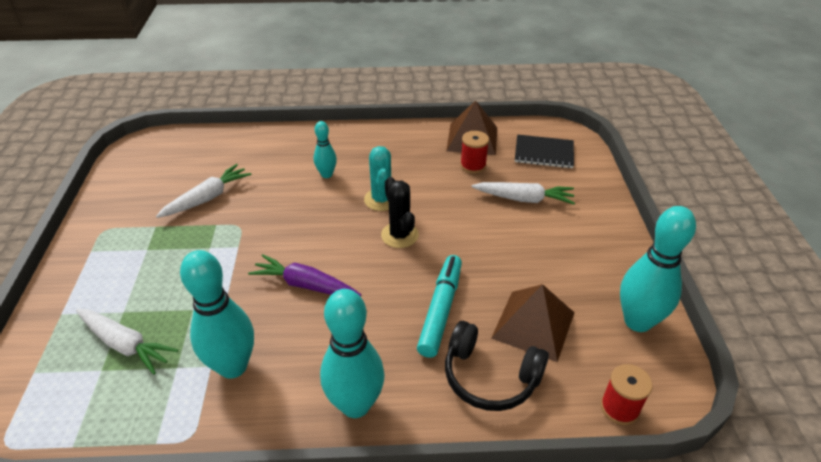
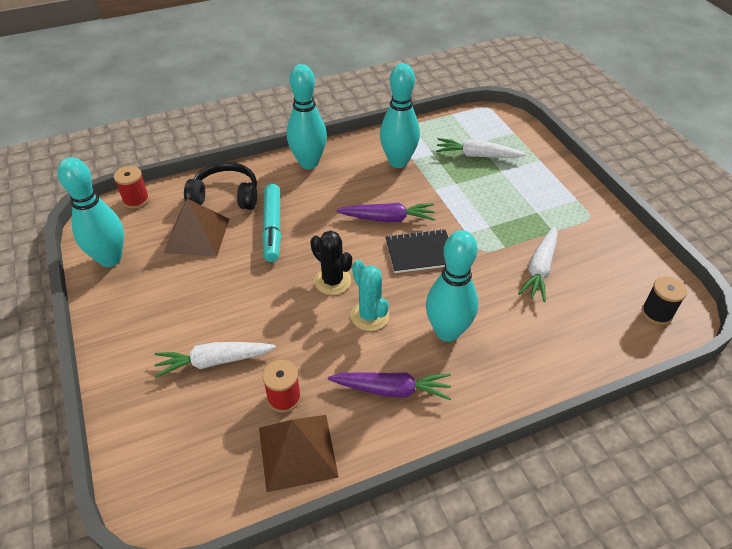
camera: 160 degrees right, 5 degrees up
(160, 149) = (657, 313): none -> black spool
(326, 174) = (447, 331): turquoise bowling pin -> turquoise bowling pin, size x1.87
(392, 152) = (392, 390): none -> purple carrot
(544, 153) = (192, 452): black notebook -> black notebook (420, 252)

